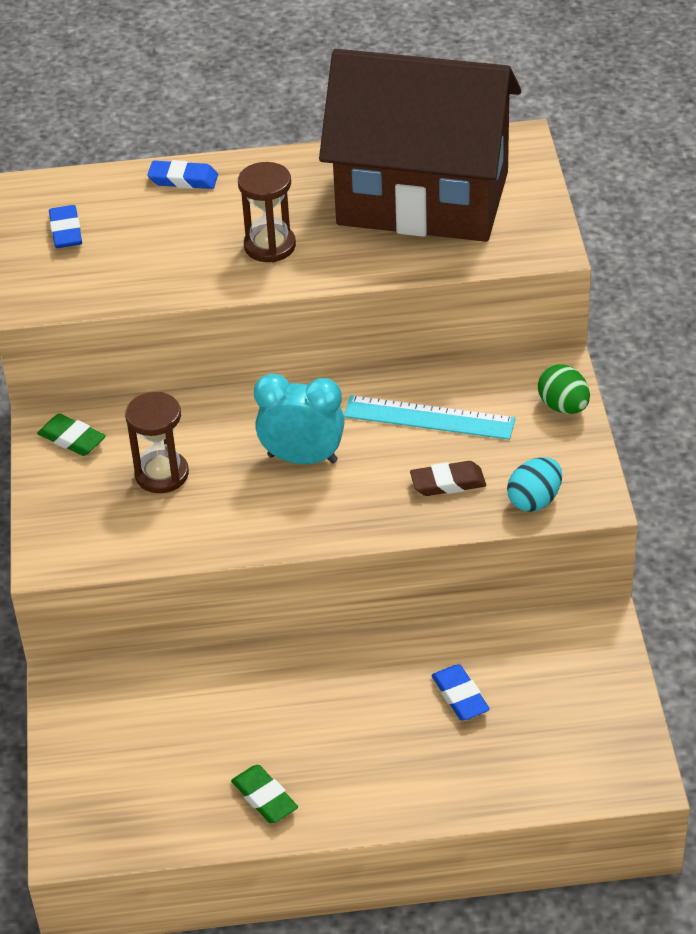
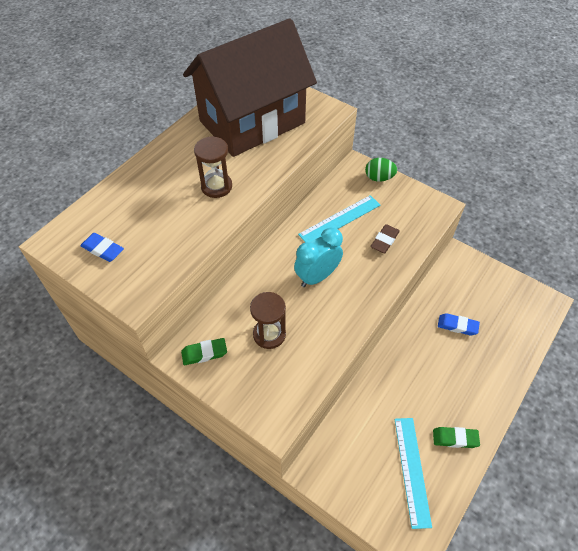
camera: 50 degrees left, 10 degrees up
(169, 780) = (412, 470): none -> turquoise ruler
(183, 179) = (129, 183): blue eraser -> none
(534, 500) = (422, 222): turquoise egg -> none

